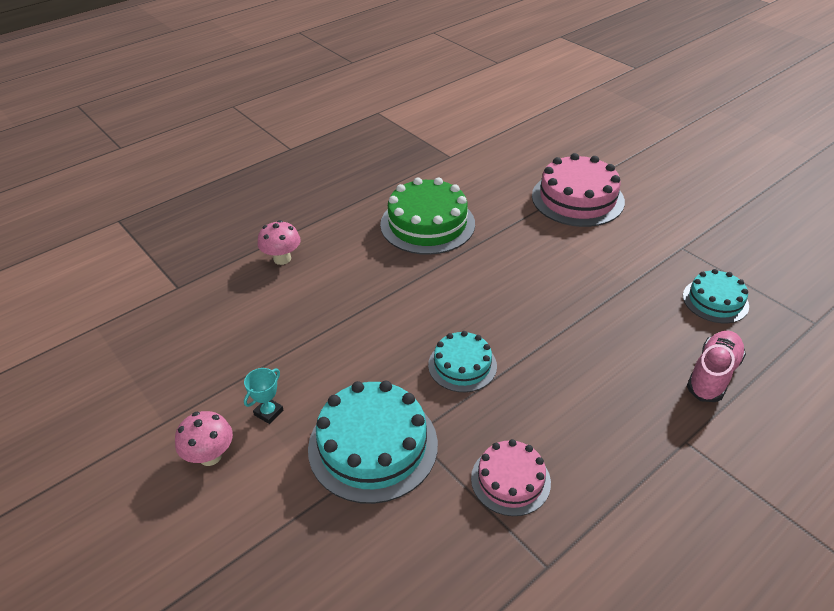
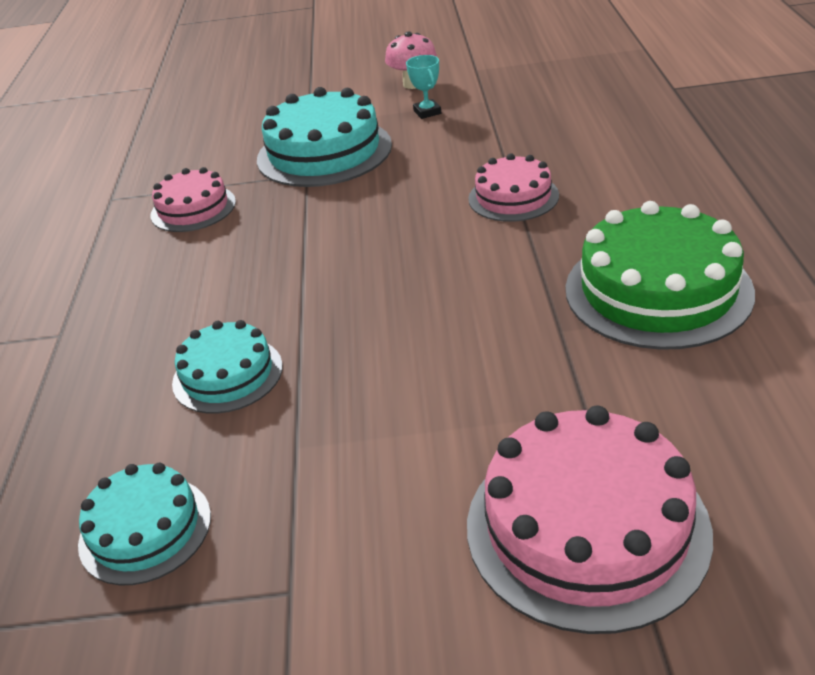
camera: 130 degrees right, 5 degrees down
(282, 259) = (673, 153): pink mushroom -> none
(374, 304) = (513, 197): none -> pink cake
(462, 365) = (347, 227): turquoise cake -> turquoise cake (227, 374)
(712, 374) = (74, 418): pink shoe -> none

